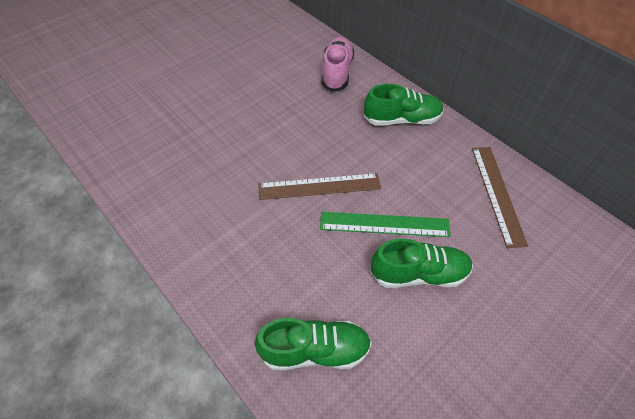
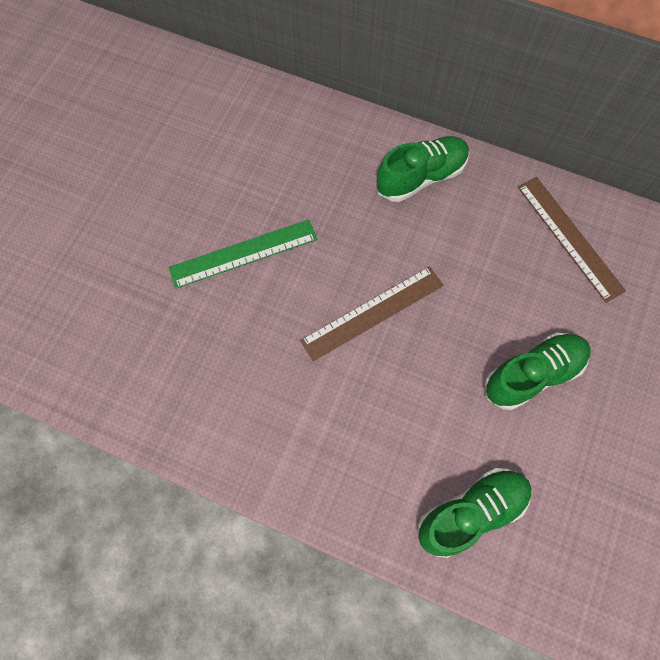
camera: 25 degrees left, 15 degrees up
(336, 72) = (307, 135): pink shoe -> none
(384, 224) = (469, 330): green ruler -> green ruler (243, 254)

